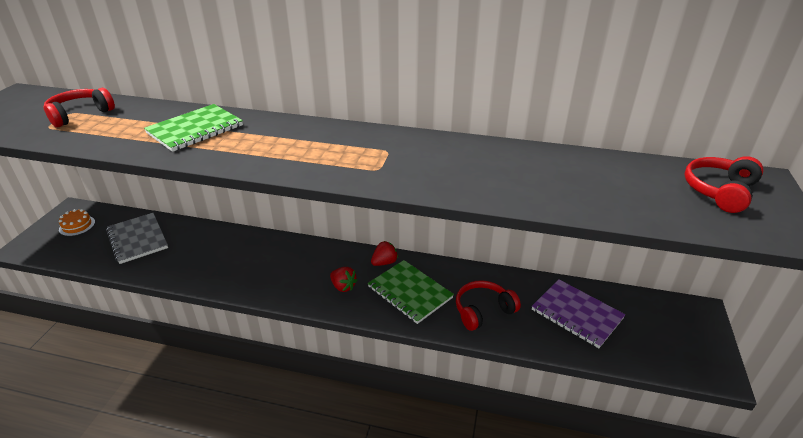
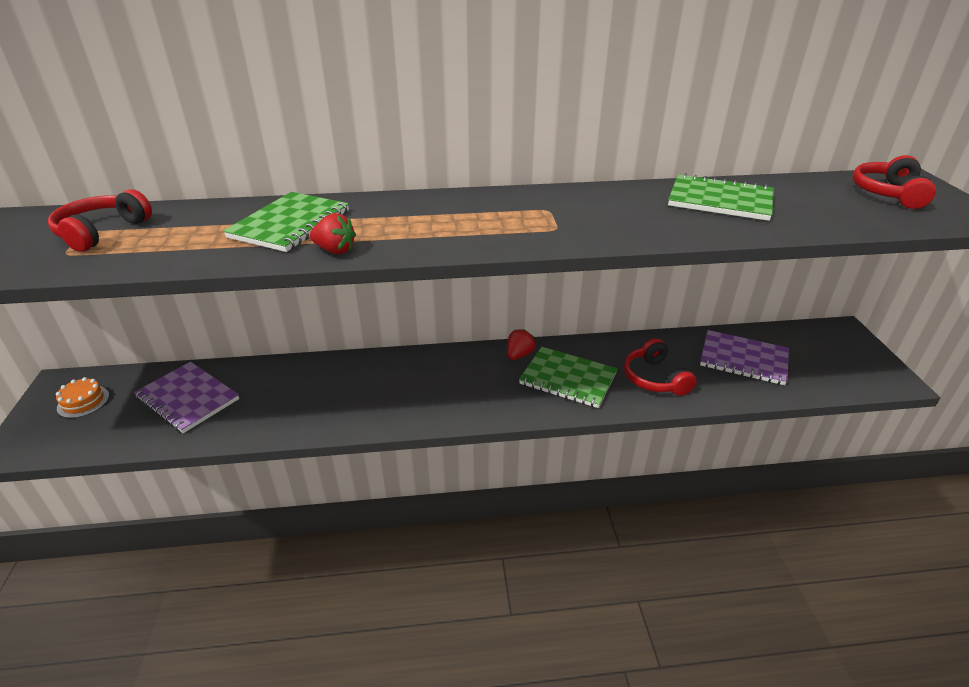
camera: 20 degrees left, 0 degrees up
(137, 239) = (187, 398): grey notebook -> purple notebook
(343, 286) = (491, 390): red strawberry -> red strawberry (335, 250)
(483, 311) = (655, 378): red headphones -> red headphones turned 60 degrees counterclockwise
(543, 168) = (720, 200): none -> green notebook

